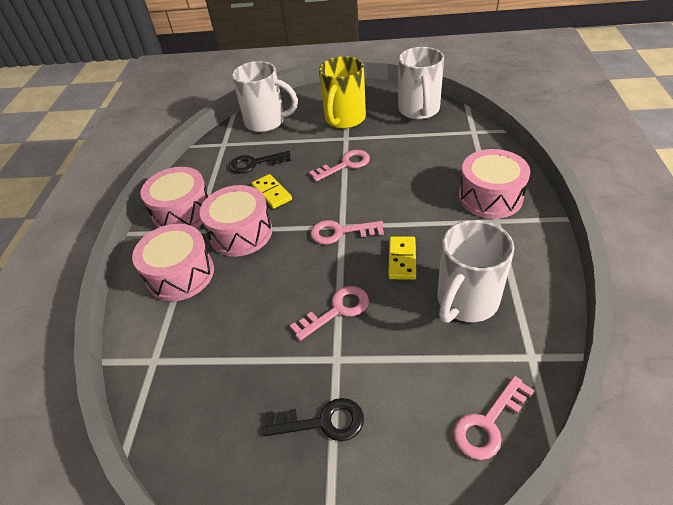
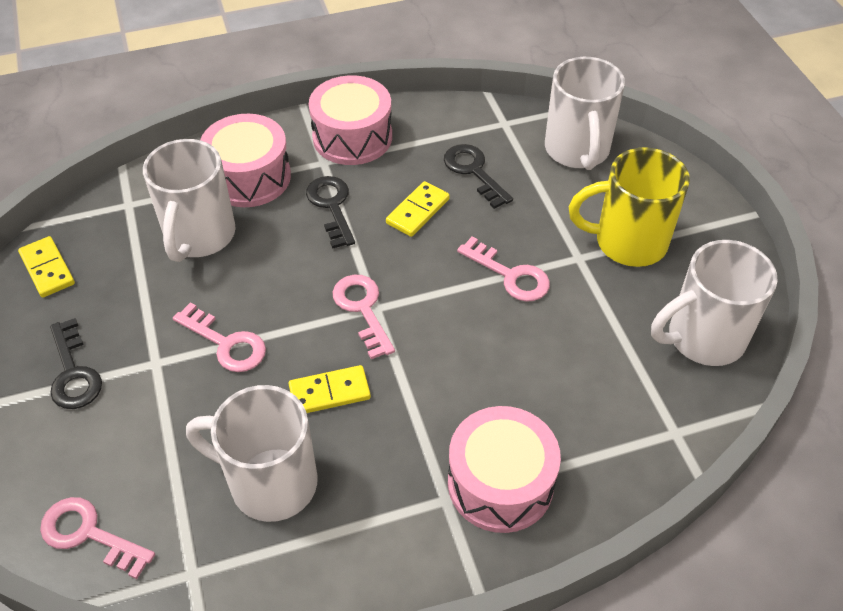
camera: 65 degrees right, 5 degrees up
(191, 435) = (47, 269): none -> yellow domino
(221, 314) = (199, 236): none -> white mug
(241, 233) = (331, 206): pink drum -> black key

